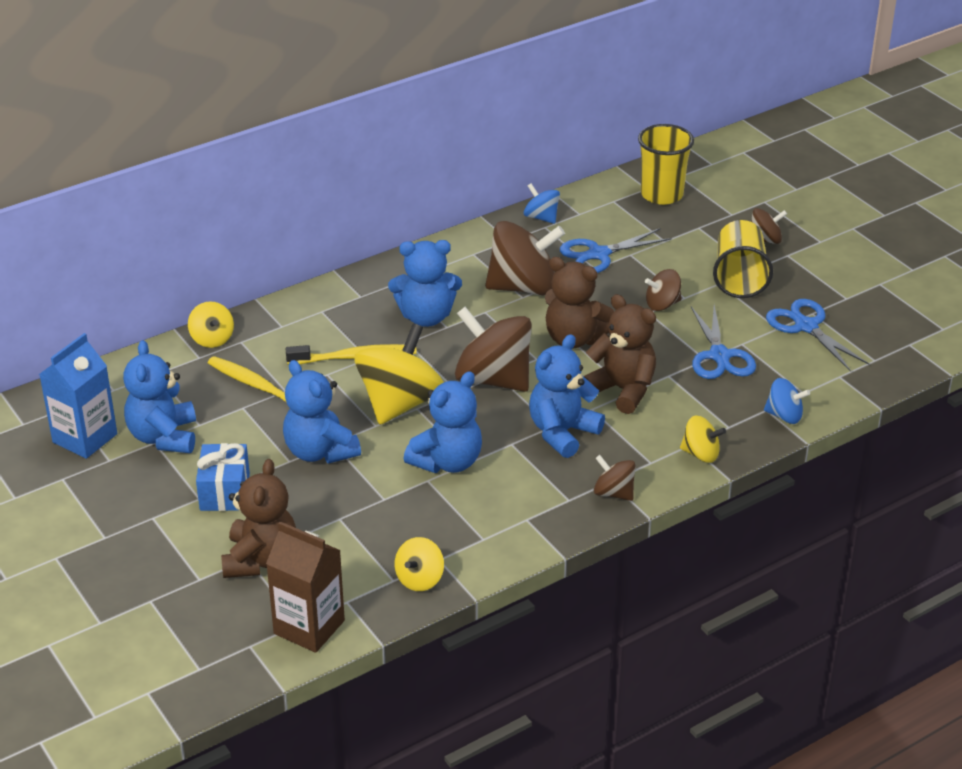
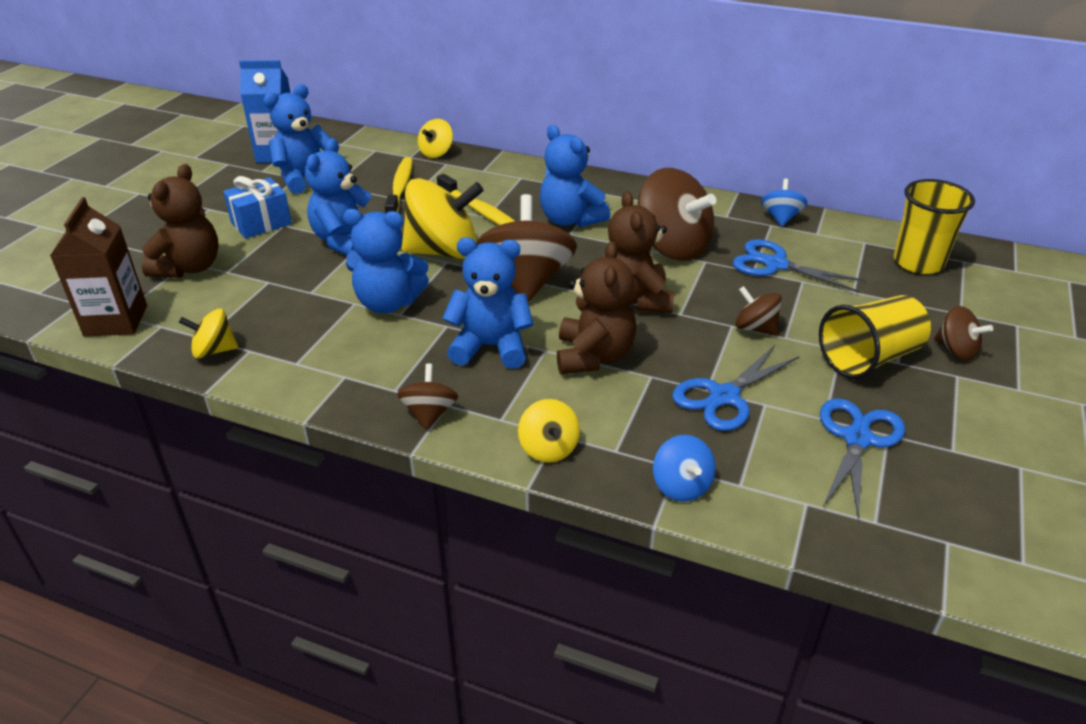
camera: 55 degrees right, 0 degrees up
(260, 559) = (189, 267): brown teddy bear -> brown teddy bear turned 45 degrees counterclockwise

